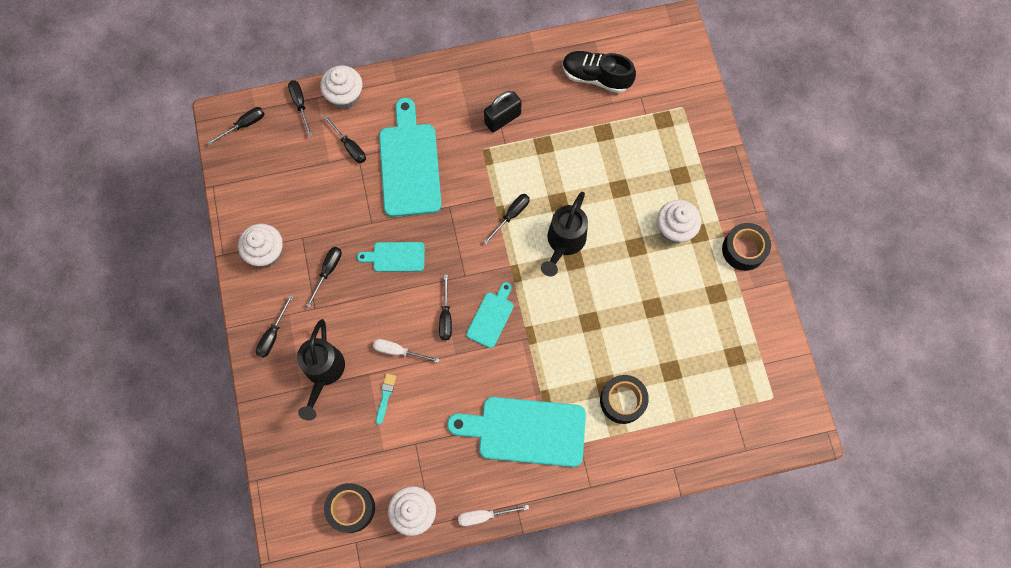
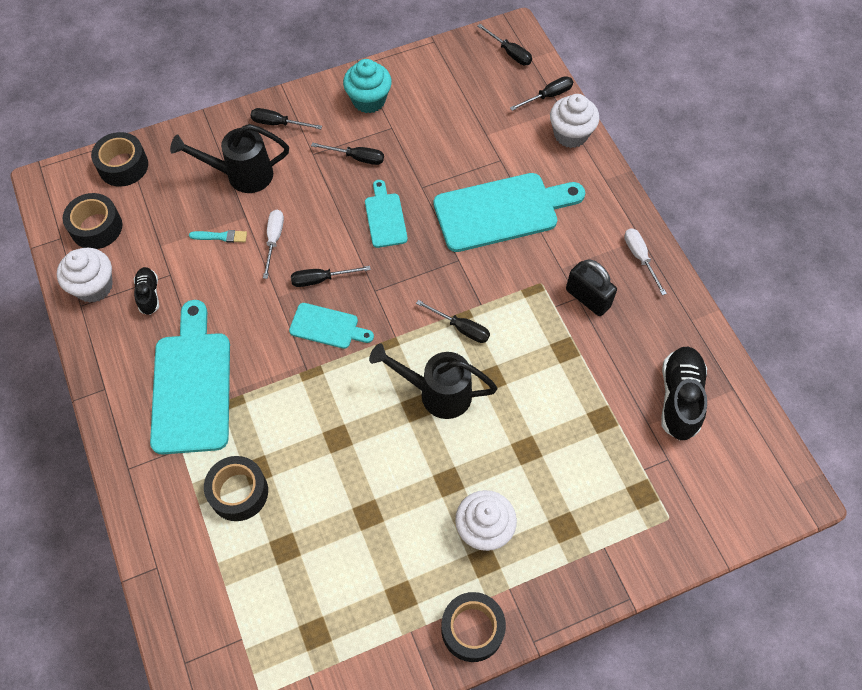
camera: 80 degrees right, 10 degrees down
(266, 252) = (369, 100): white cupcake -> turquoise cupcake
(287, 481) = (123, 166): none -> black tape
(349, 146) = (509, 150): black screwdriver -> none
(432, 463) = (149, 295): none -> black shoe
(484, 515) = (91, 357): white screwdriver -> white screwdriver (640, 258)

